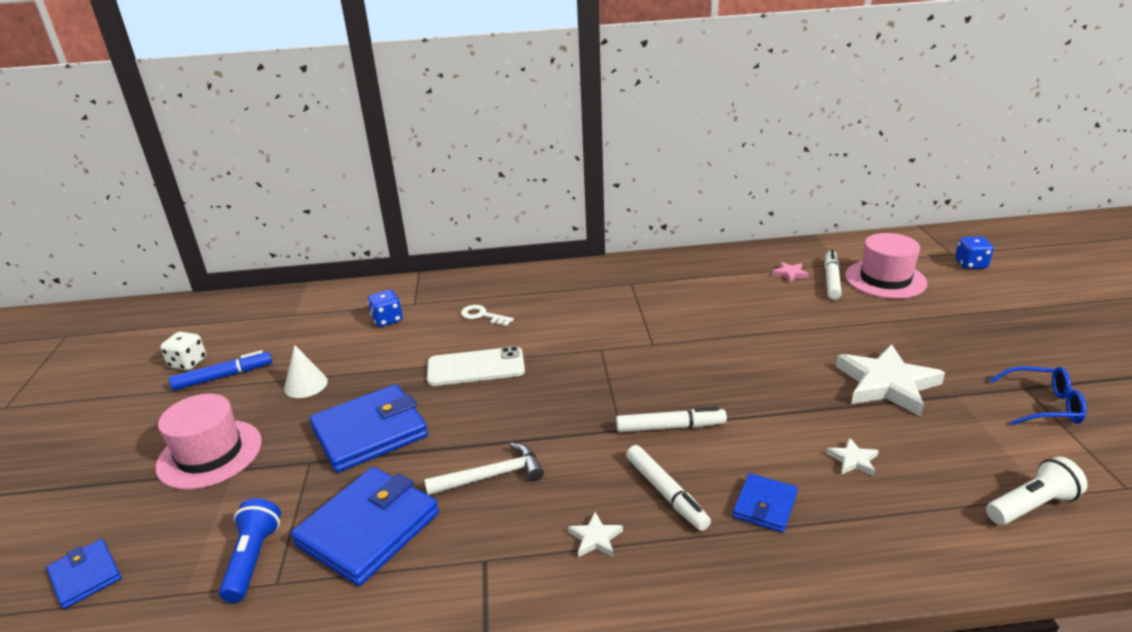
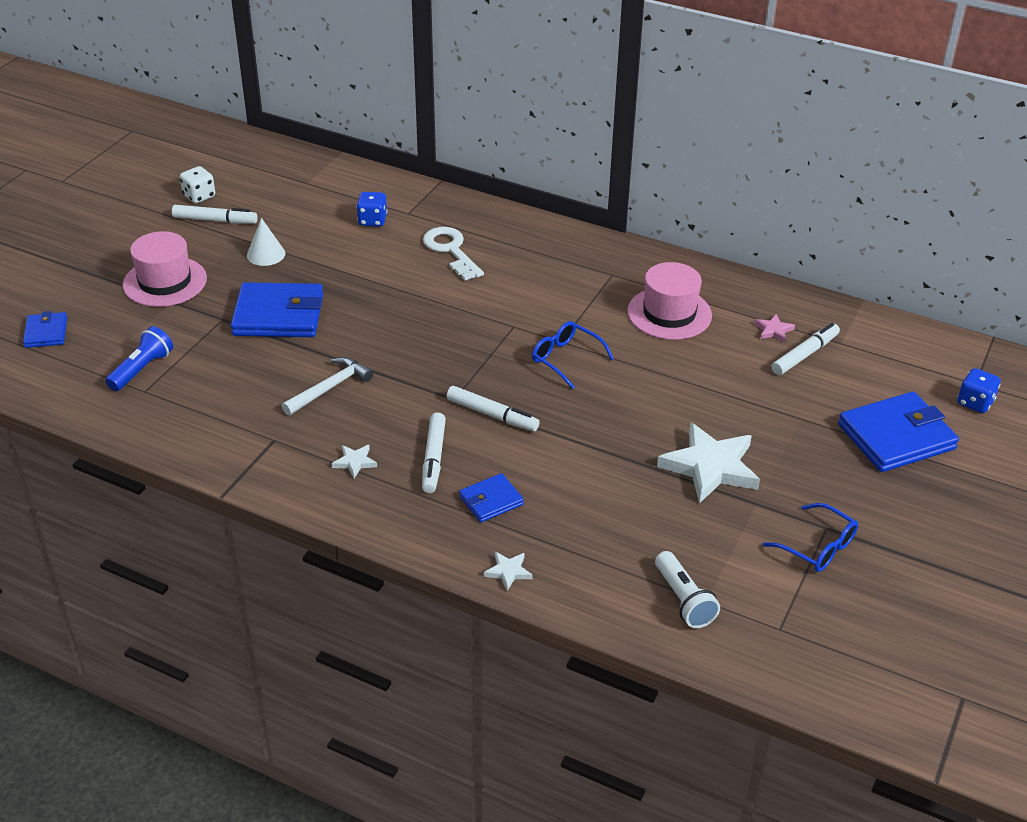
camera: 30 degrees right, 10 degrees up
(223, 377) = (214, 220): blue marker -> white marker
(368, 529) = (222, 384): blue wallet -> blue wallet (896, 437)
(476, 367) = (400, 296): white phone -> none
(482, 316) = (451, 251): white key -> white key, size x1.58
(492, 476) = (330, 388): white hammer -> white hammer turned 60 degrees counterclockwise
(673, 355) = (565, 359): none -> blue glasses
(853, 460) = (597, 505): white star -> white star (508, 572)
(885, 279) = (859, 378): pink hat -> pink hat (669, 313)
(1031, 506) = (683, 600): white flashlight -> white flashlight turned 60 degrees clockwise

